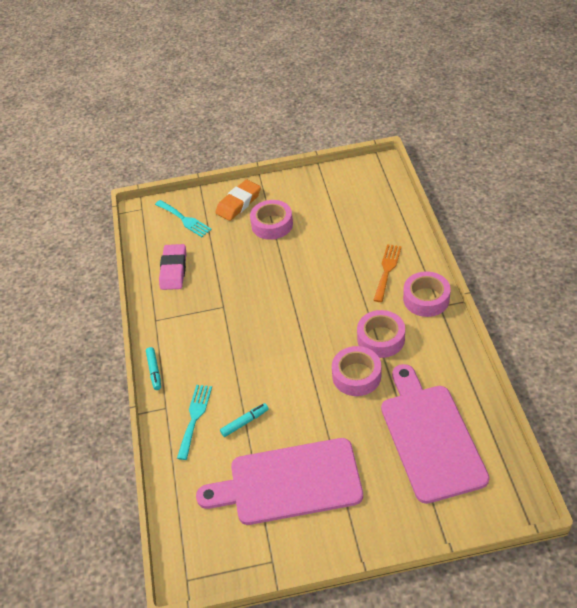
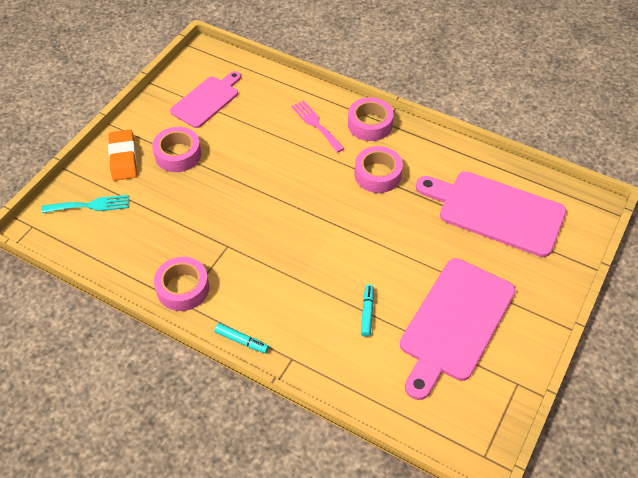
camera: 55 degrees left, 5 degrees up
(173, 270) = (141, 252): pink eraser -> none
(194, 418) = (325, 344): turquoise fork -> none
(337, 200) = (207, 100): none -> pink cutting board
(356, 376) = (397, 213): pink tape -> pink tape (183, 288)
(387, 270) = (316, 124): orange fork -> pink fork

